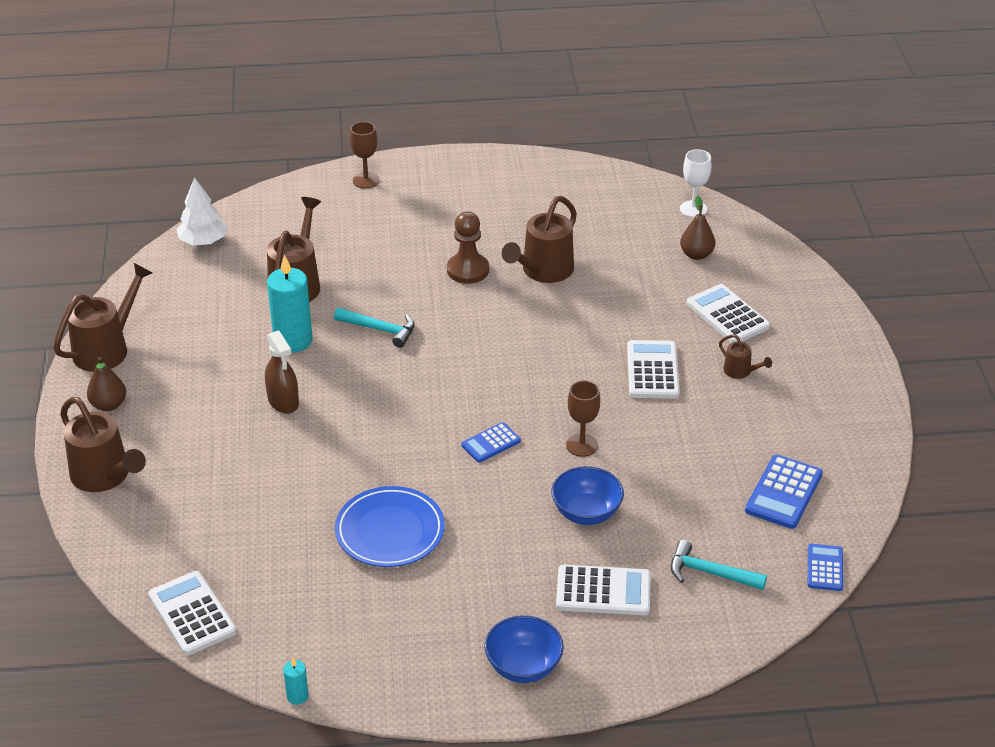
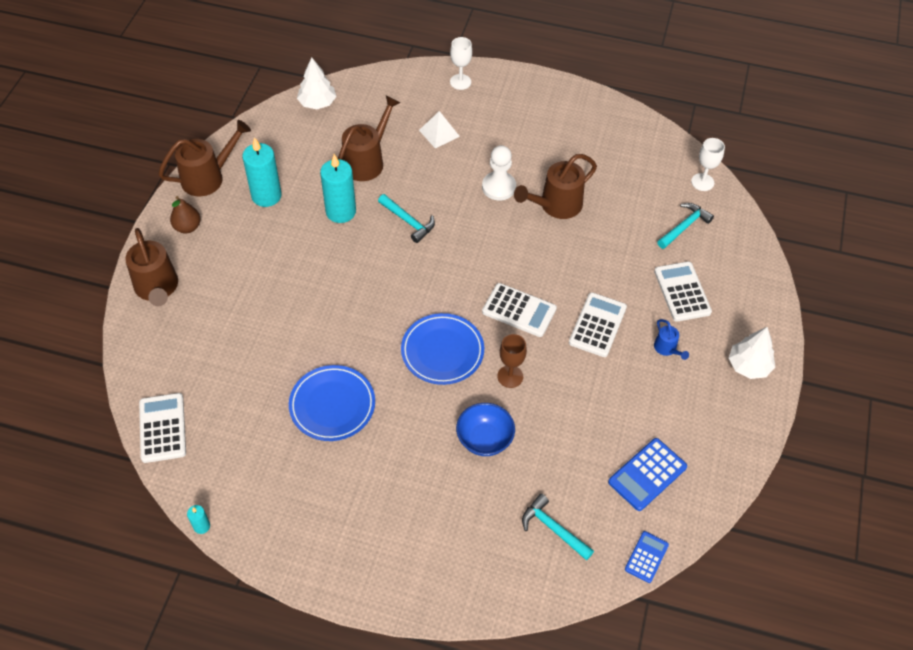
camera: 20 degrees right, 15 degrees up
(191, 348) = (266, 196): none -> turquoise candle
(283, 401) = (309, 264): brown spray bottle -> none
(366, 180) = (460, 82): brown goblet -> white goblet
(368, 235) = (439, 133): none -> white pyramid
(468, 270) = (498, 187): brown pawn -> white pawn
(491, 443) = (442, 351): blue calculator -> blue plate
(523, 666) = (373, 561): blue bowl -> none
(603, 591) = (463, 516): white calculator -> white calculator (519, 310)
(696, 254) = (684, 226): brown pear -> turquoise hammer
(741, 372) = (667, 349): brown watering can -> blue watering can
(835, 363) = (748, 366): none -> white tree

